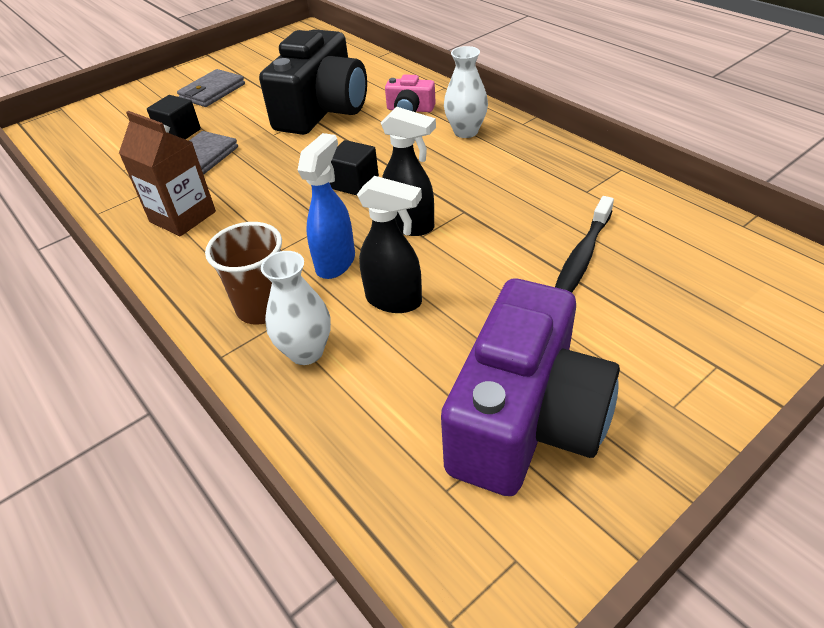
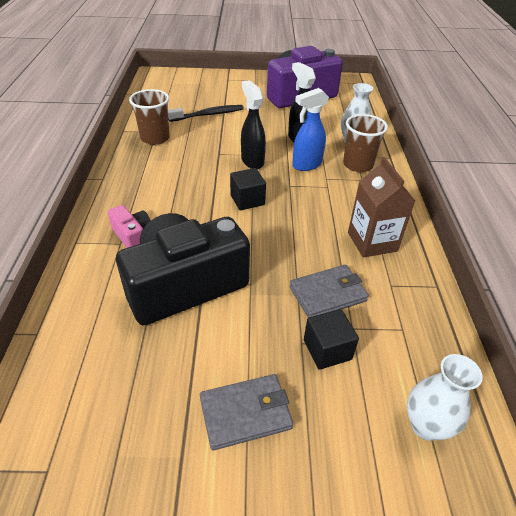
camera: 145 degrees left, 0 degrees up
(466, 132) = (138, 194): white vase -> white vase (426, 425)
(568, 183) = (155, 138): none -> brown cup

